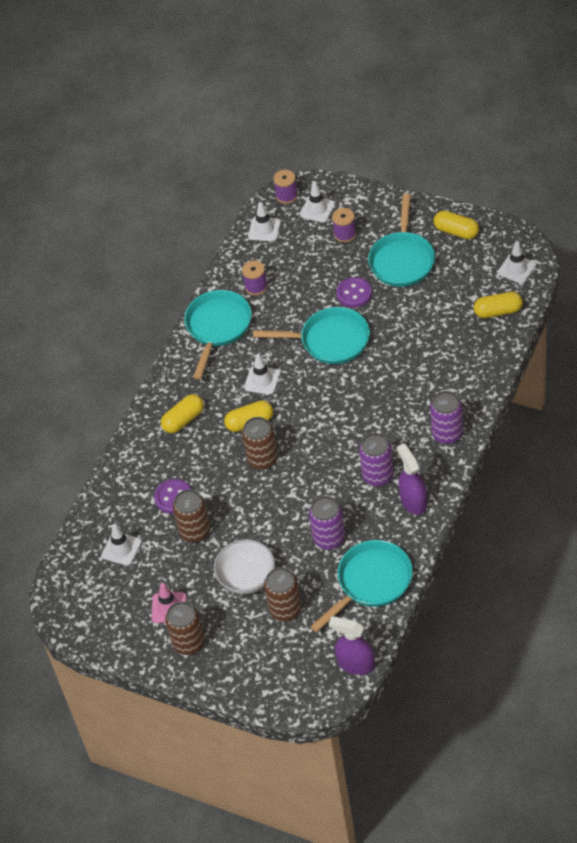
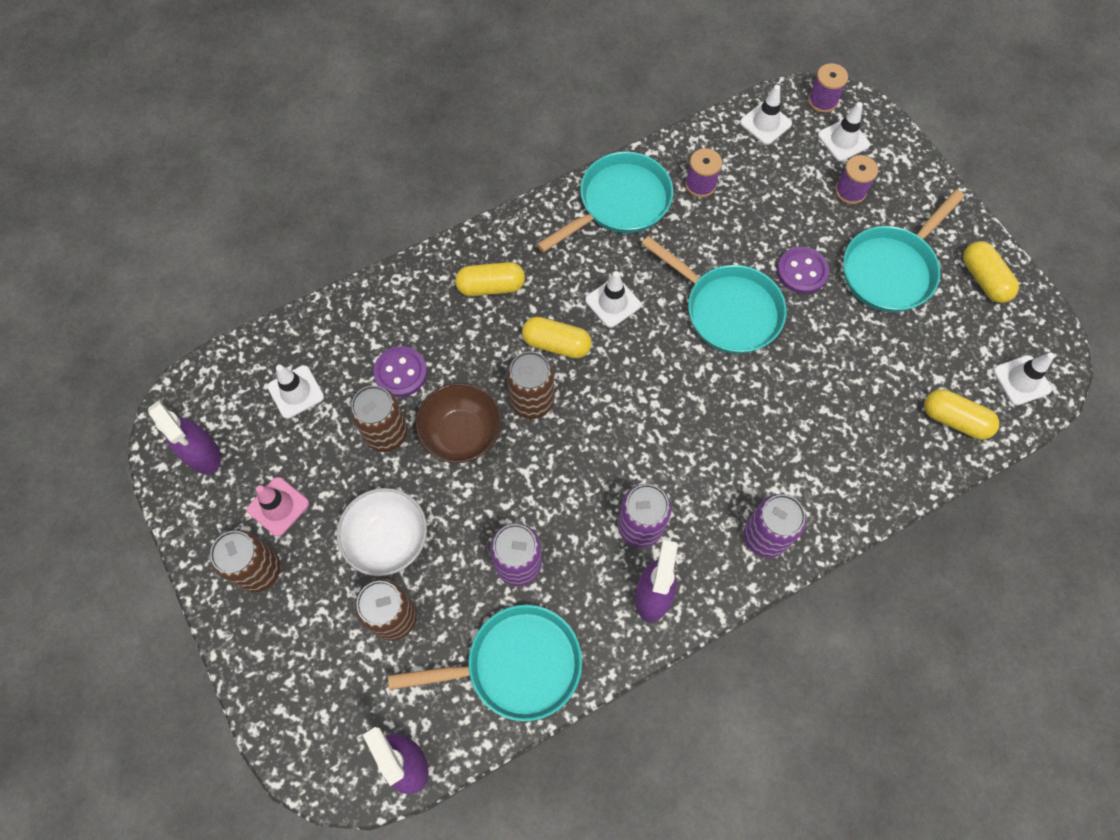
camera: 30 degrees right, 15 degrees up
(98, 615) = (202, 454): none -> purple spray bottle
(238, 502) = (462, 434): none -> brown bowl

